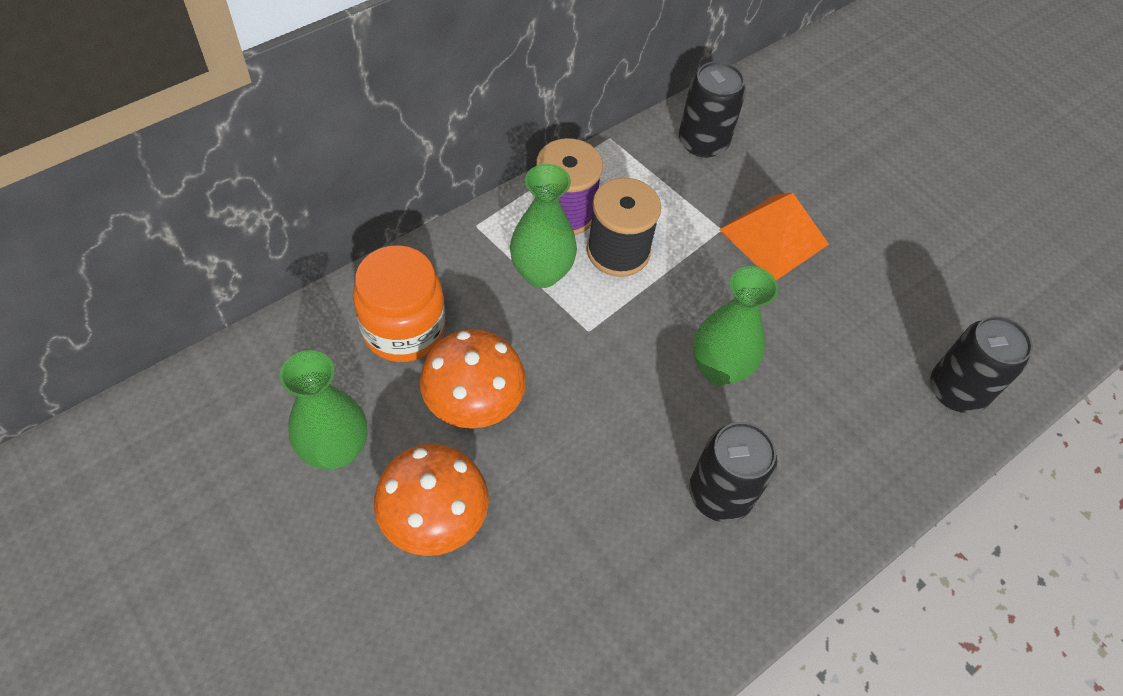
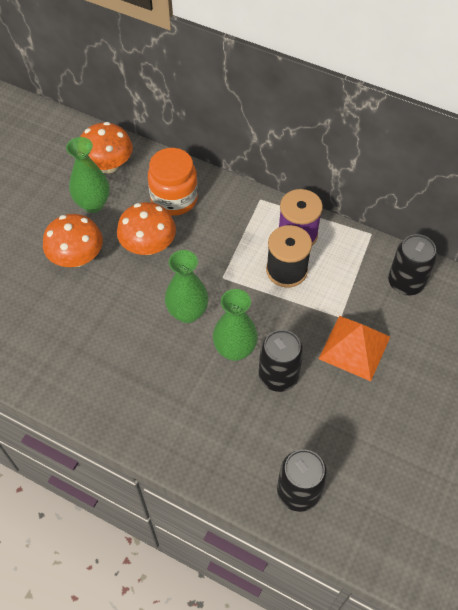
camera: 70 degrees right, 0 degrees up
(266, 394) = (108, 165): none -> orange mushroom
(541, 273) = (247, 241): green vase -> green vase (188, 313)
(720, 494) = (152, 377): black can -> black can (278, 376)

